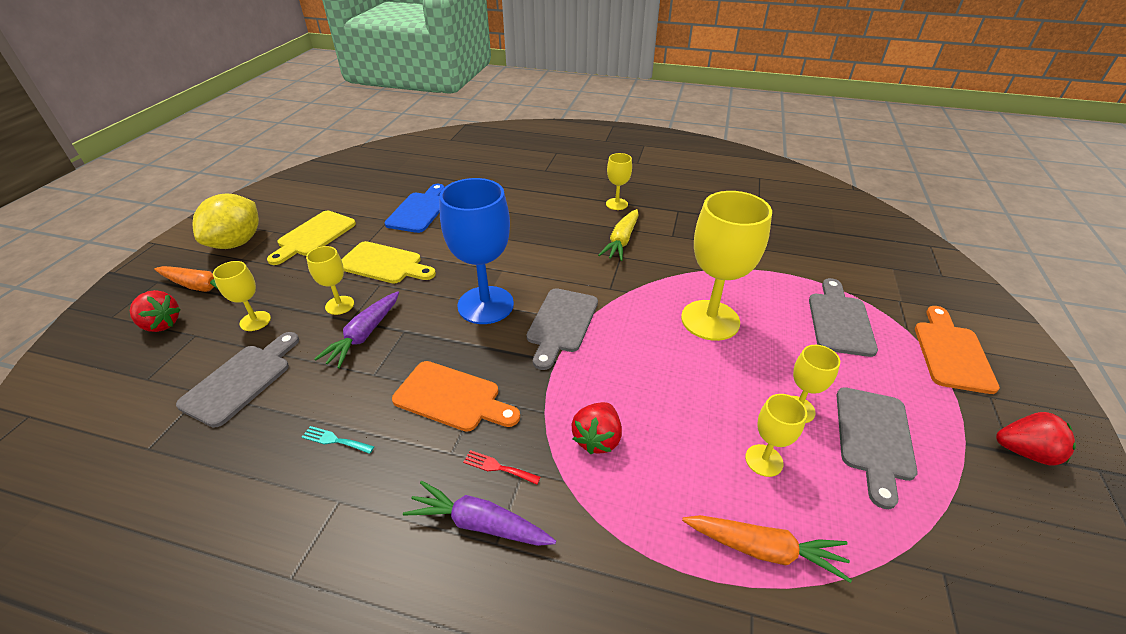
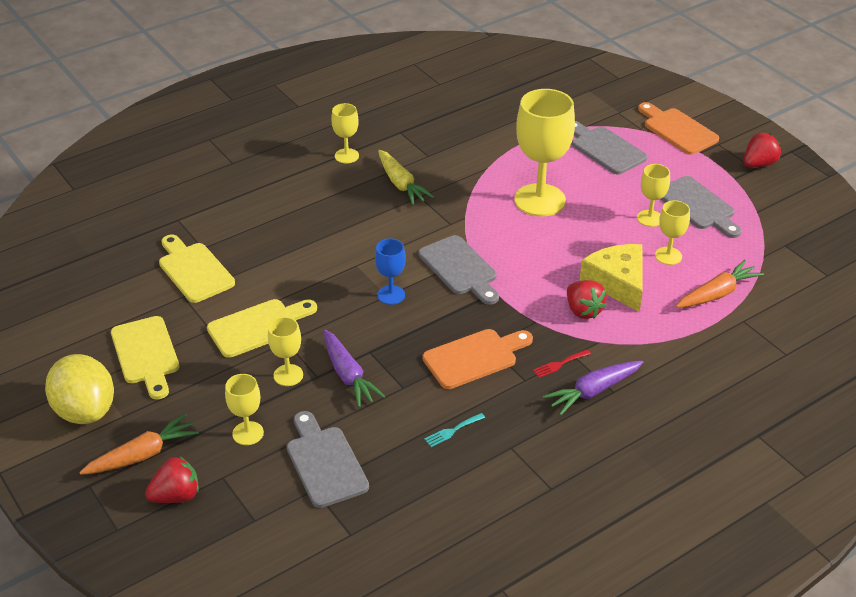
camera: 50 degrees left, 0 degrees up
(419, 210) = (194, 270): blue cutting board -> yellow cutting board
(485, 305) = (391, 295): blue goblet -> blue goblet, size x0.50
(669, 442) = (617, 283): none -> yellow cheese

